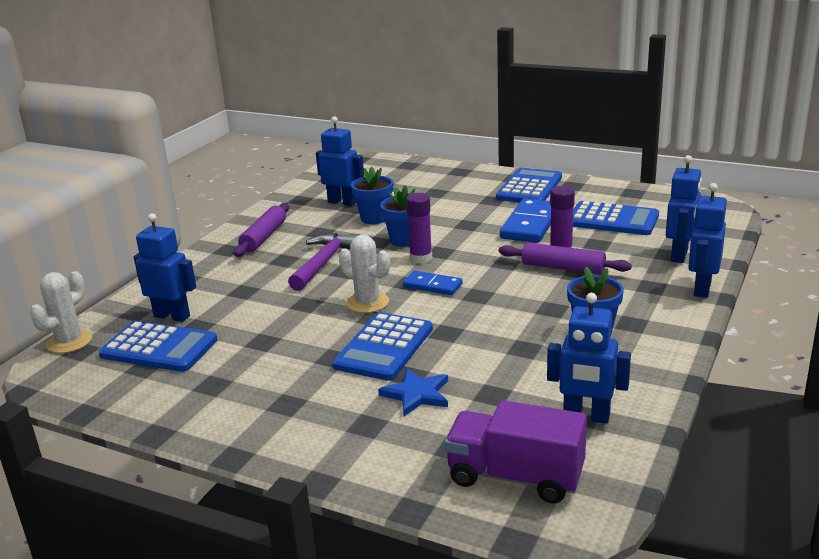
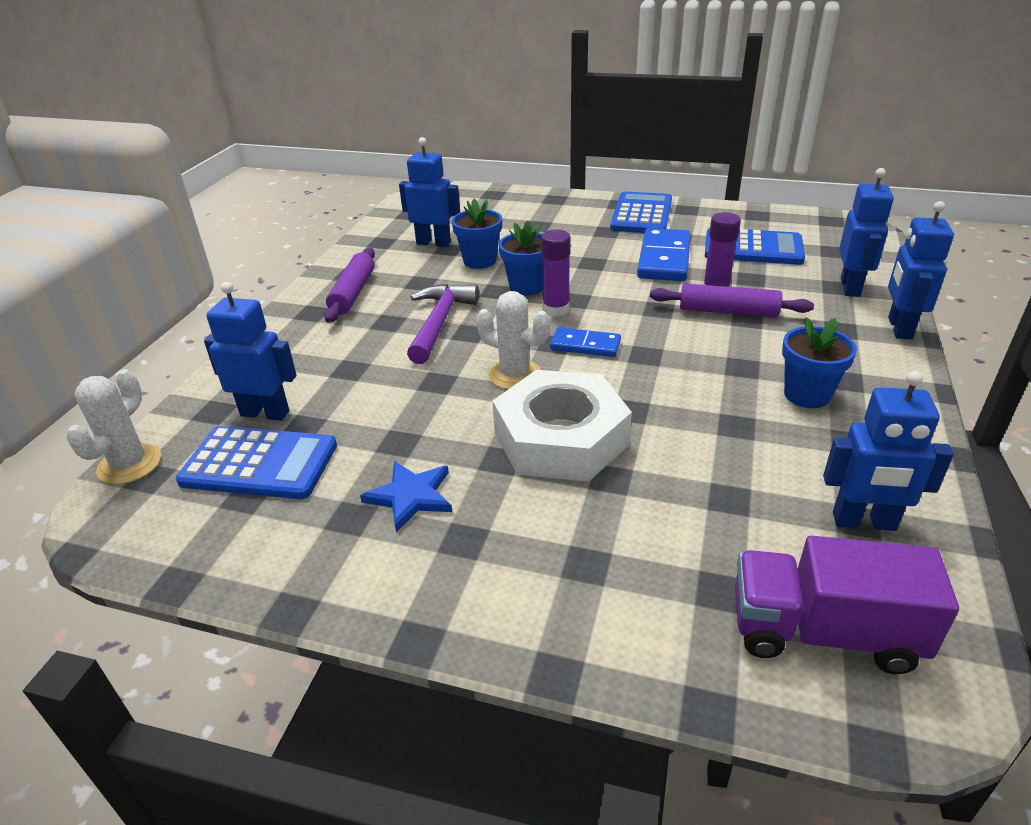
camera: 10 degrees left, 10 degrees up
(384, 347) = (561, 438): blue calculator -> white nut
(417, 394) = (632, 507): blue star -> blue star (410, 496)

